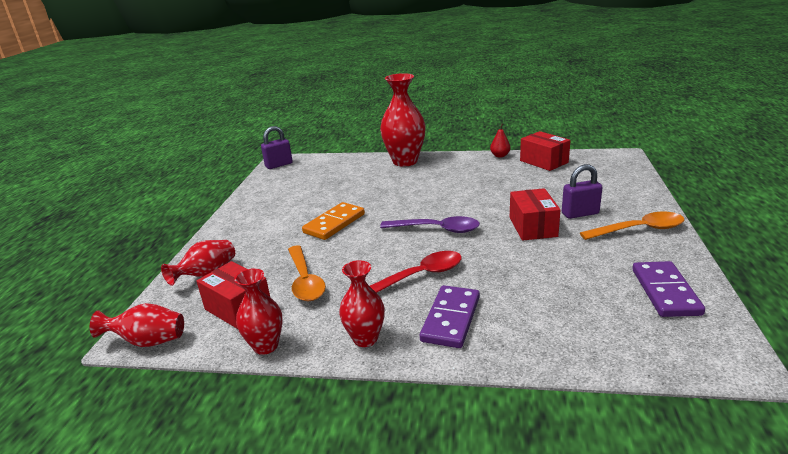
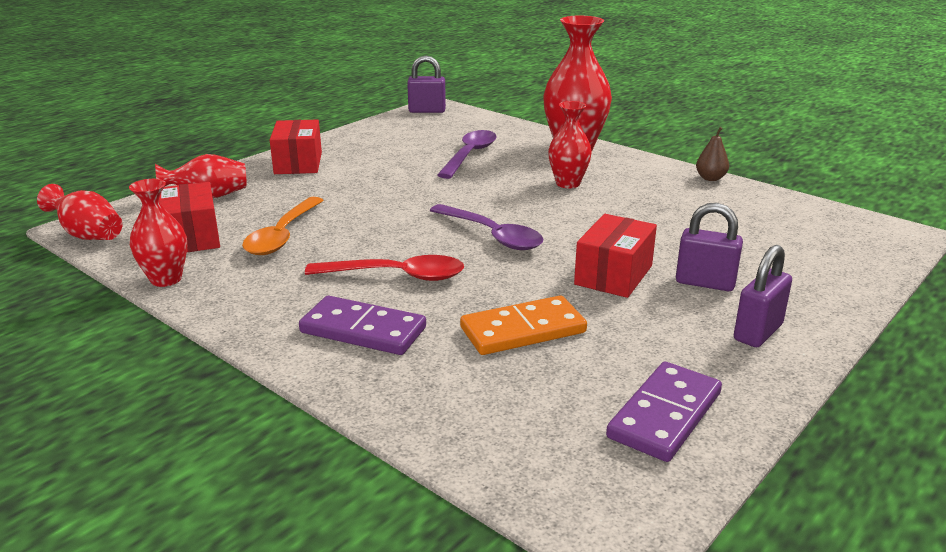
camera: 30 degrees right, 0 degrees up
(334, 223) = (393, 190): orange domino -> orange domino (523, 330)
(349, 185) = (469, 155): none -> purple spoon
(365, 339) = (255, 311): red vase -> red vase (568, 183)
(451, 319) = (363, 330): purple domino -> purple domino turned 60 degrees clockwise
(500, 156) = (710, 178): red pear -> brown pear
(544, 161) = (762, 204): red box -> red box (298, 163)
(639, 230) = (758, 332): orange spoon -> purple padlock

